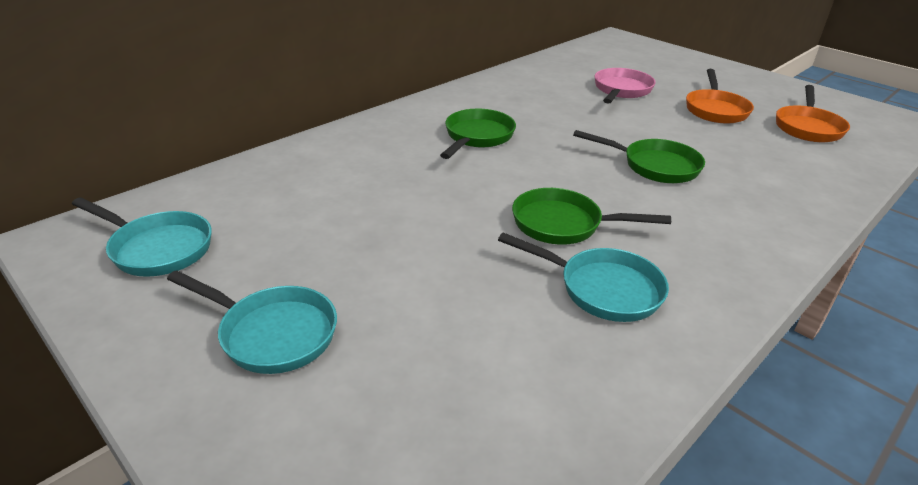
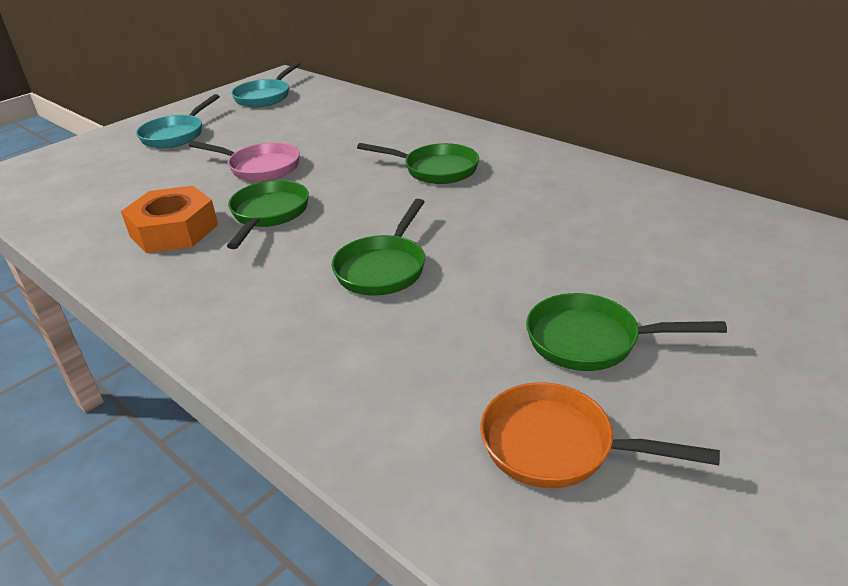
camera: 90 degrees right, 0 degrees up
(602, 289) = (174, 230): turquoise pan -> orange nut
(621, 90) = (623, 256): pink pan -> pink pan (260, 167)
(715, 110) = (591, 340): orange pan -> green pan

